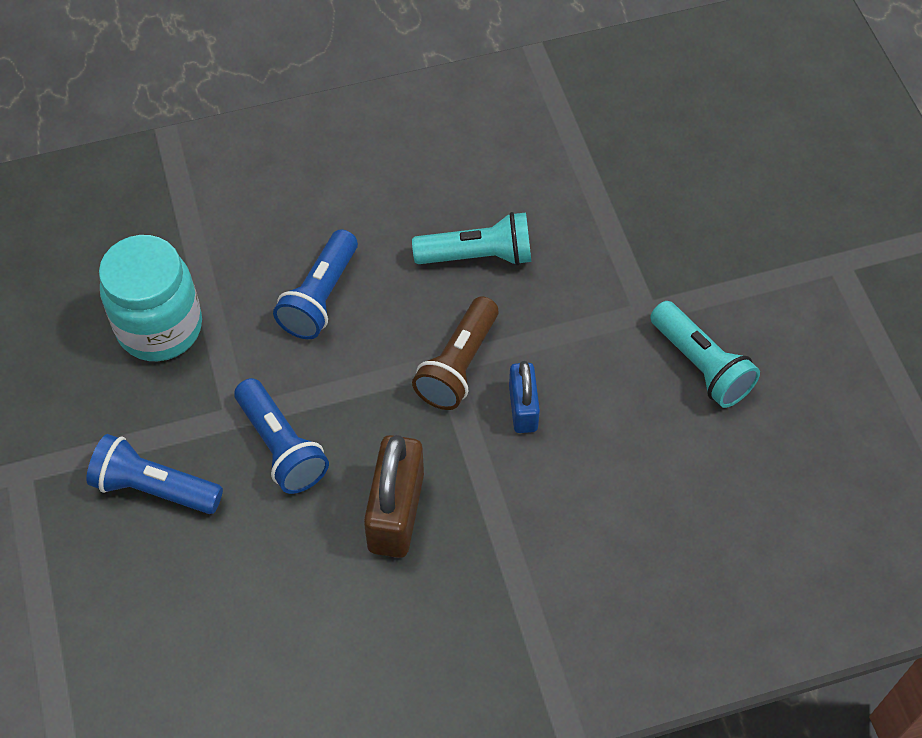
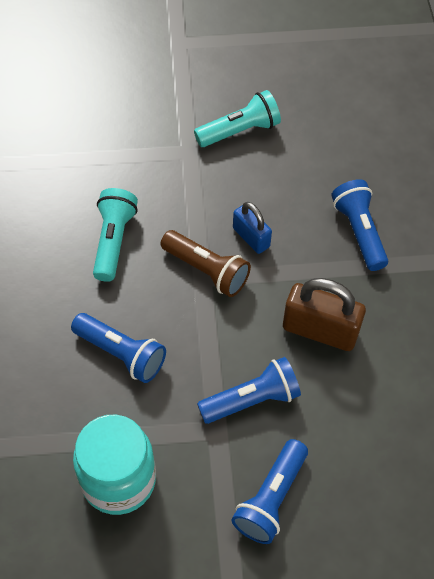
camera: 80 degrees left, 0 degrees up
(523, 408) = (251, 237): blue padlock -> blue padlock turned 45 degrees clockwise
(567, 543) = (359, 232): none -> blue flashlight

